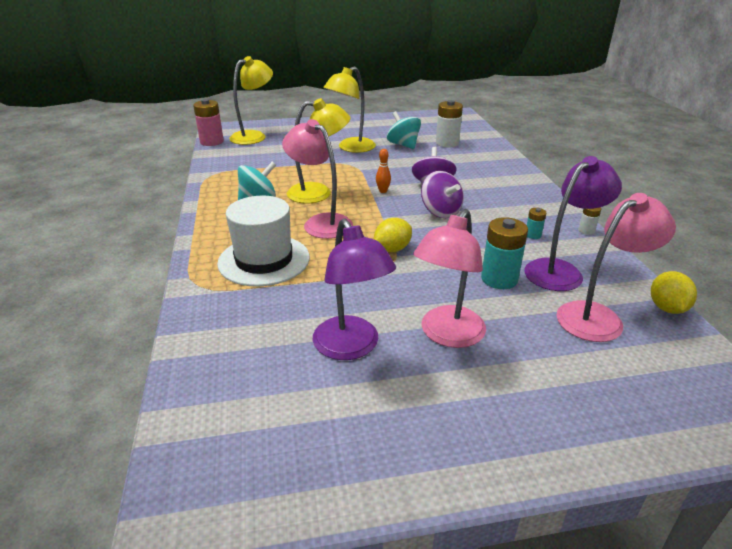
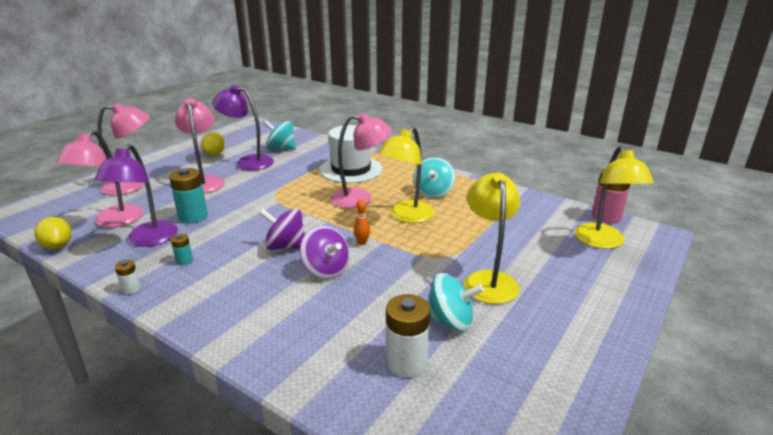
camera: 135 degrees right, 5 degrees down
(267, 355) = (281, 148): none -> turquoise spinning top
(392, 249) = (285, 204): yellow lemon -> yellow lemon (214, 154)
(559, 385) = (132, 185): none -> pink lamp

